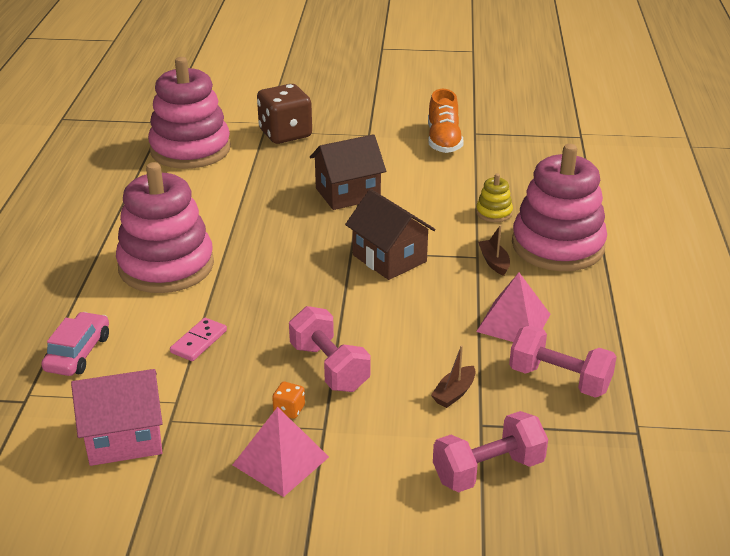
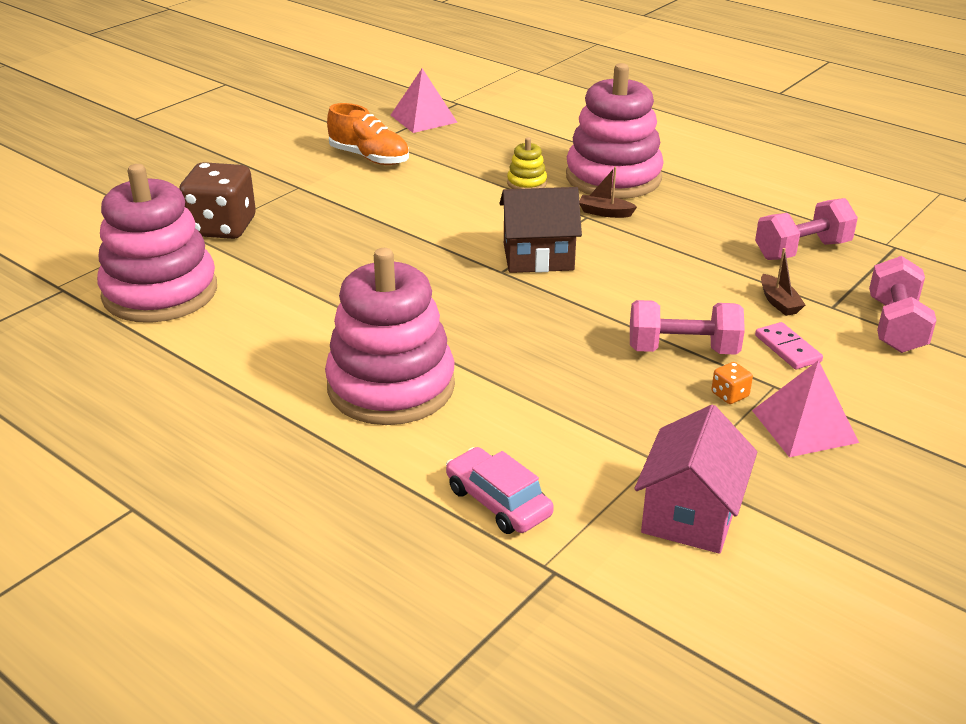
camera: 55 degrees left, 0 degrees up
(199, 341) = (562, 411): pink domino -> pink domino (787, 348)
(347, 194) = (394, 236): brown house -> none
(513, 322) = (704, 238): pink pyramid -> pink pyramid (423, 118)

